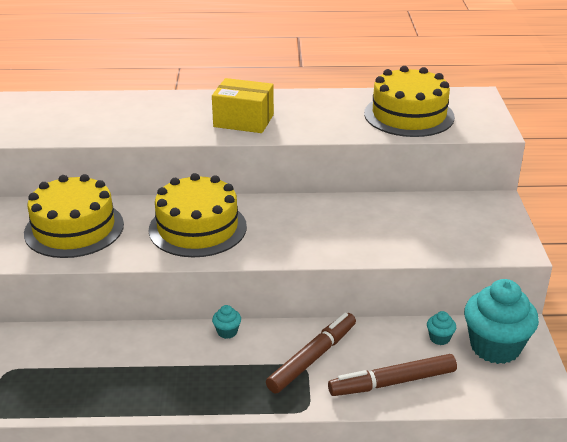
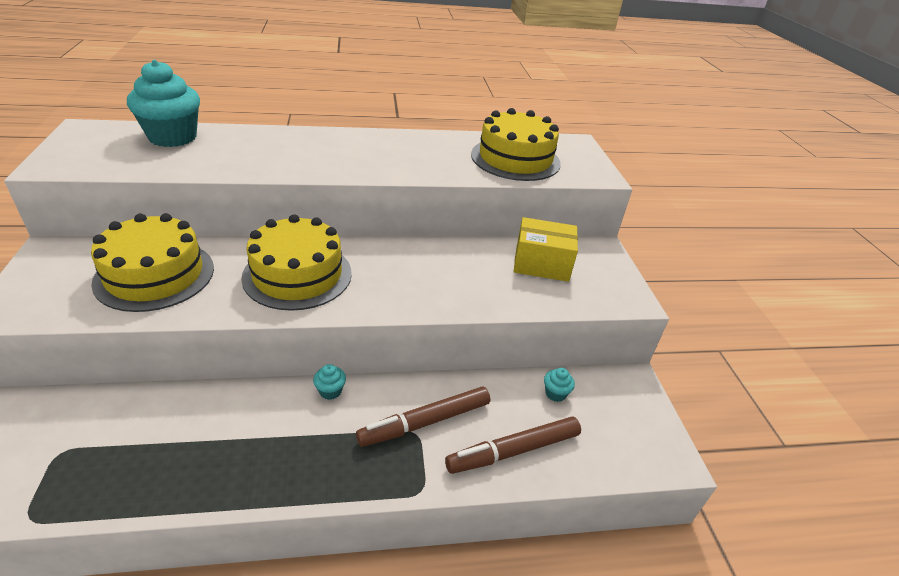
camera: 10 degrees left, 5 degrees up
(243, 121) = (348, 159): yellow box -> yellow box (541, 264)
(312, 358) = (425, 422): brown marker -> brown marker turned 150 degrees counterclockwise
(495, 347) = (612, 402): turquoise cupcake -> turquoise cupcake (173, 137)

